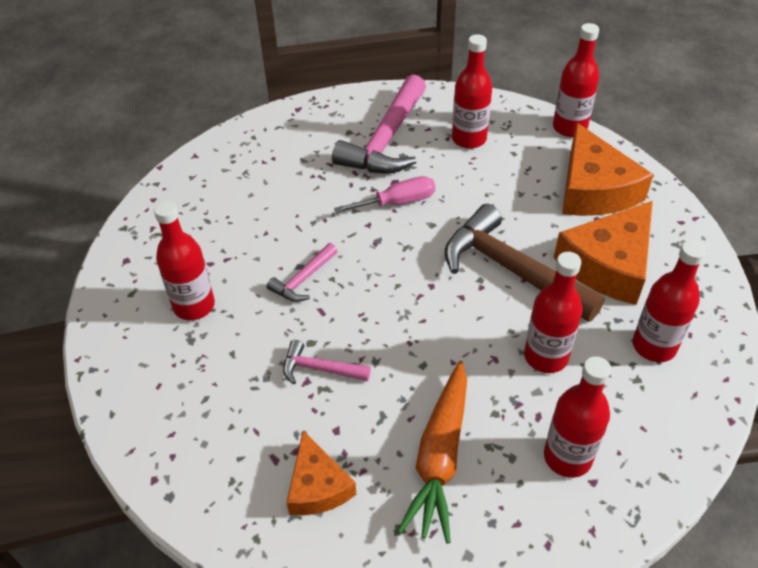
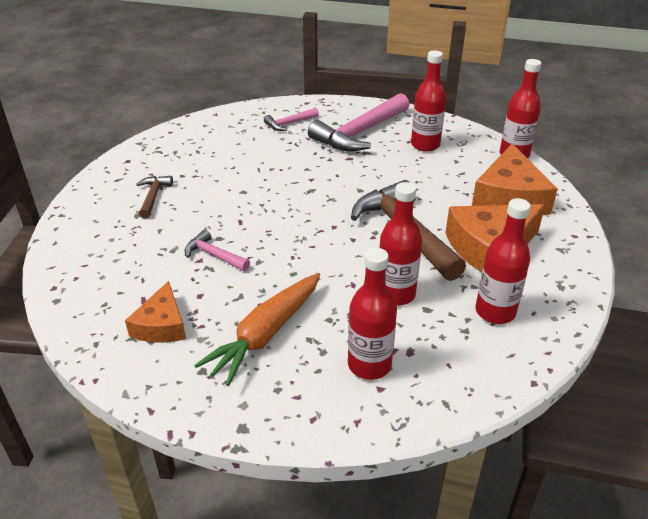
camera: 20 degrees right, 10 degrees down
(194, 306) = (153, 196): red bottle -> brown hammer
(303, 280) = (240, 200): pink hammer -> pink hammer (289, 124)
(397, 202) = (342, 171): pink screwdriver -> none

